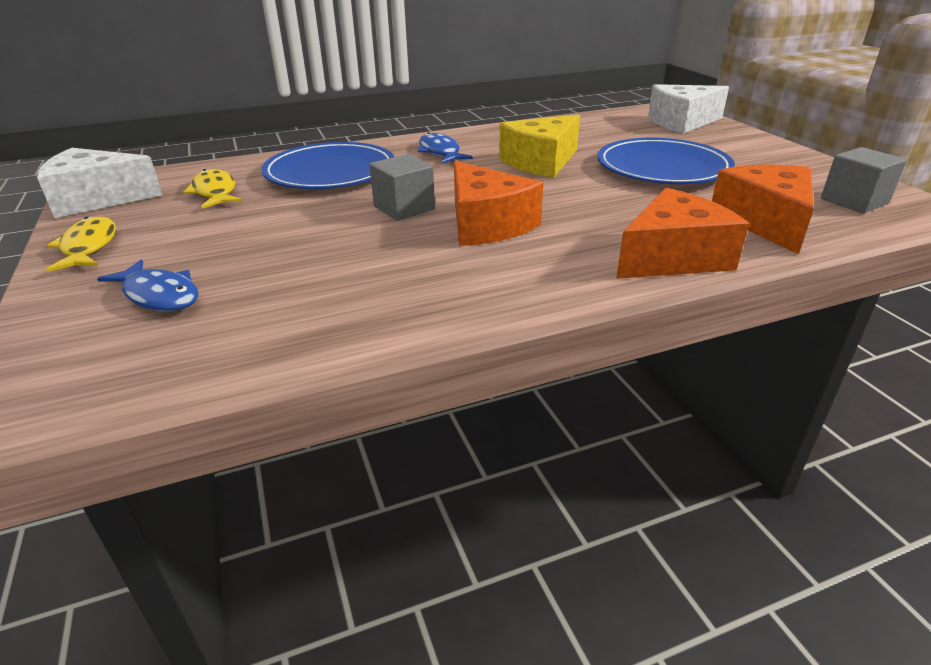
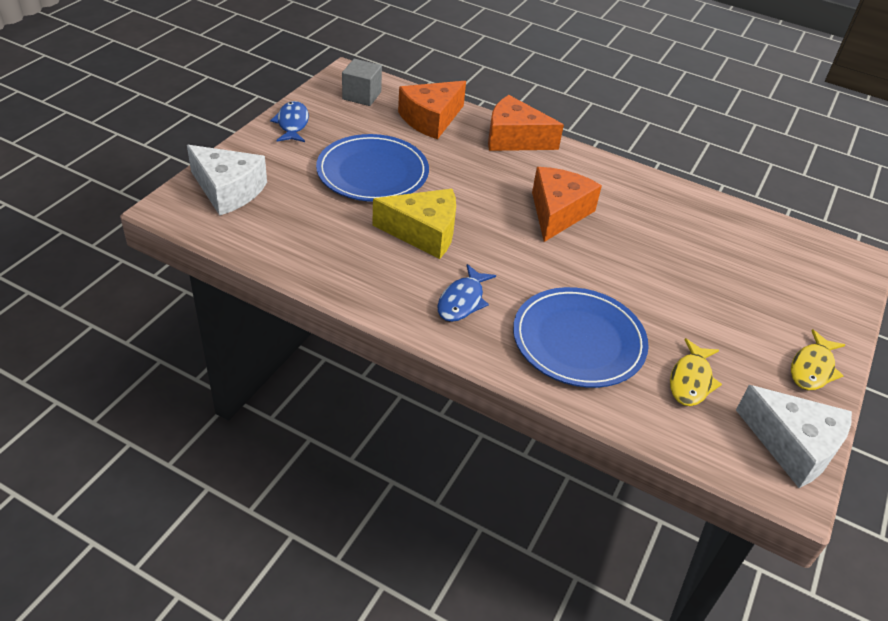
camera: 135 degrees left, 10 degrees up
(159, 295) = (780, 286): blue fish -> blue fish (292, 124)
(404, 208) = (582, 259): grey cube -> none

